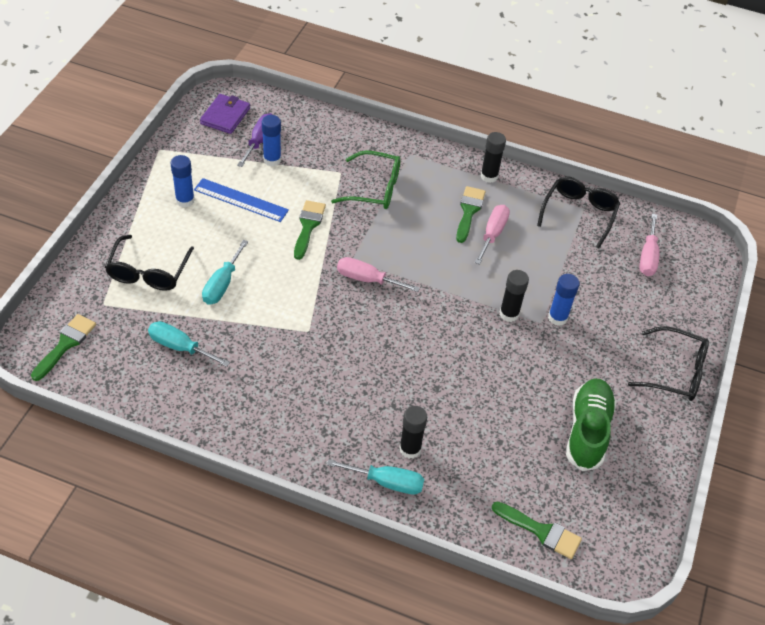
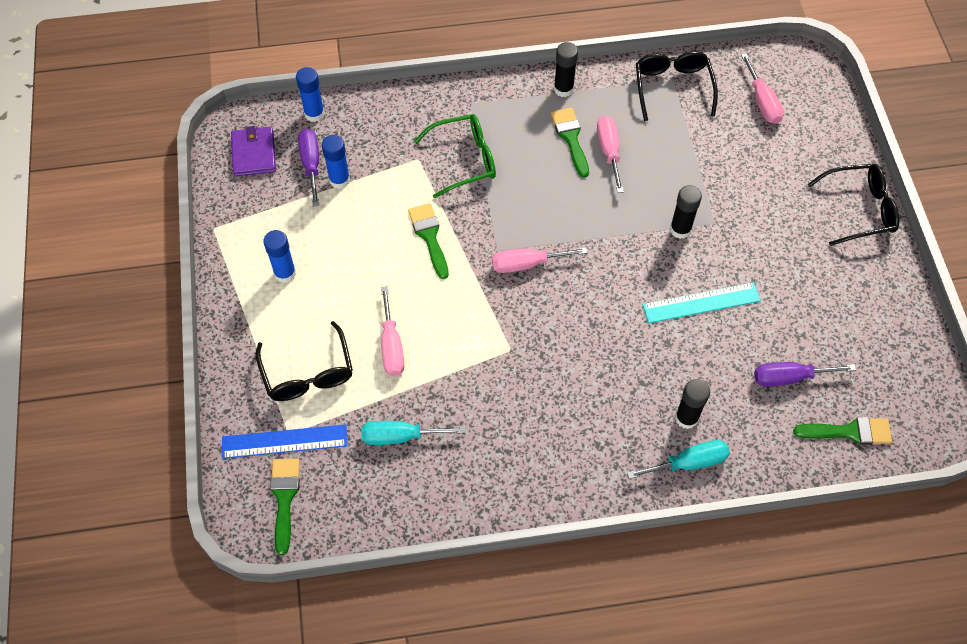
camera: 25 degrees left, 10 degrees up
(222, 284) = (391, 346): turquoise screwdriver -> pink screwdriver
(241, 200) = (341, 242): blue ruler -> blue ruler (284, 441)
(486, 373) = (701, 303): none -> turquoise ruler
(519, 464) = (789, 377): none -> purple screwdriver
(557, 318) = (725, 209): blue glue stick -> blue glue stick (314, 114)
(587, 431) = (824, 311): green shoe -> none

